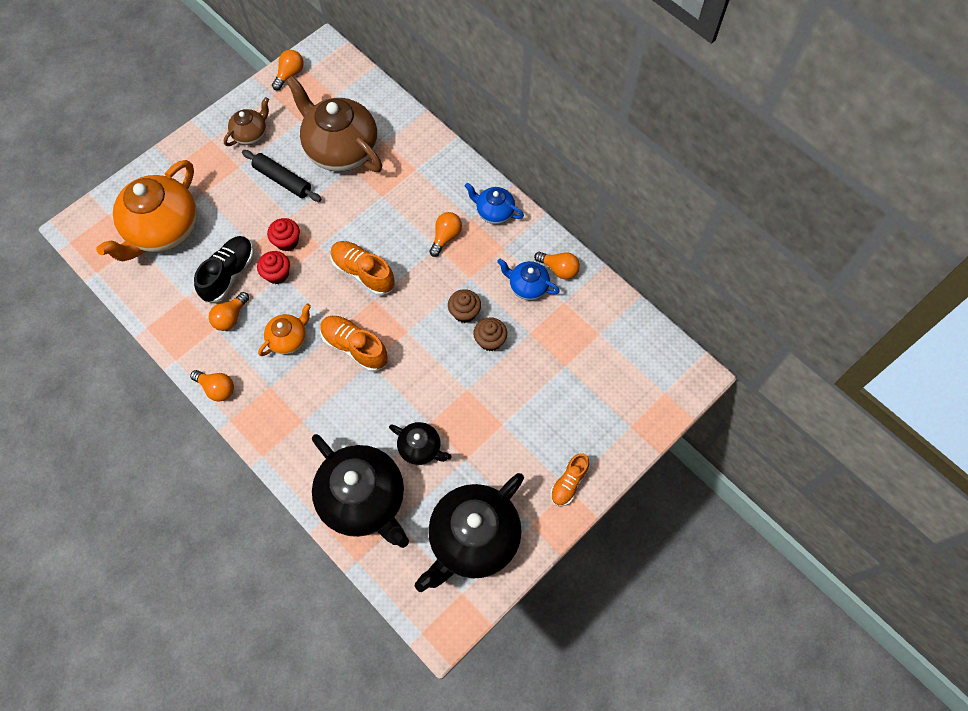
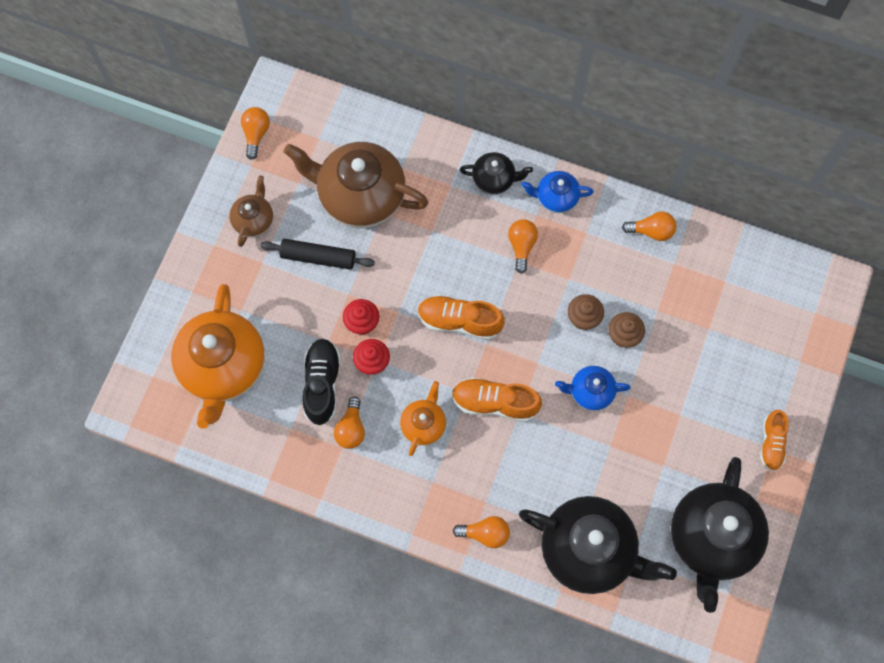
camera: 25 degrees left, 5 degrees up
(217, 388) = (381, 508): orange light bulb -> orange light bulb (485, 533)
(421, 448) = (615, 474): black teapot -> black teapot (494, 179)
(527, 286) = (630, 263): blue teapot -> blue teapot (590, 392)

